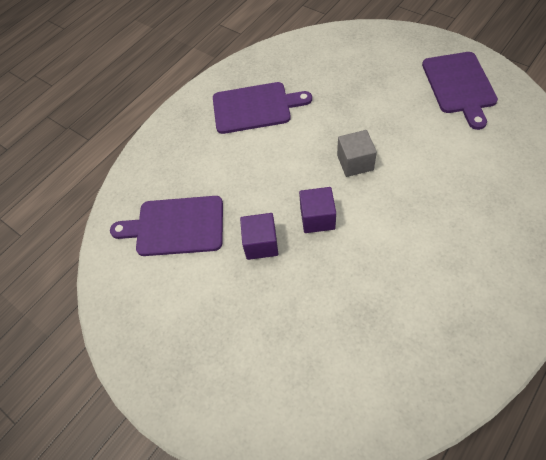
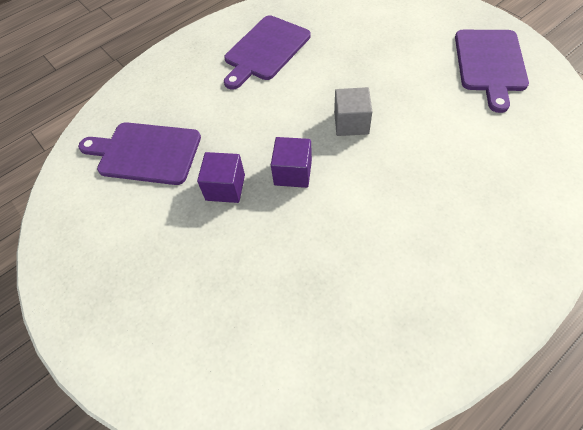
camera: 10 degrees right, 0 degrees up
(255, 107) = (265, 50): purple cutting board -> purple cutting board turned 120 degrees clockwise

